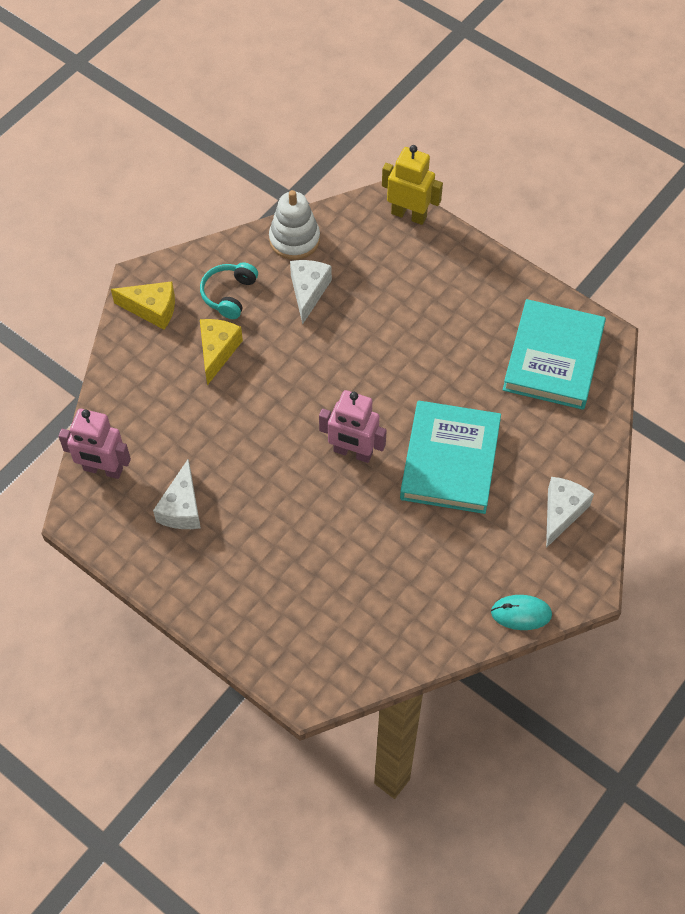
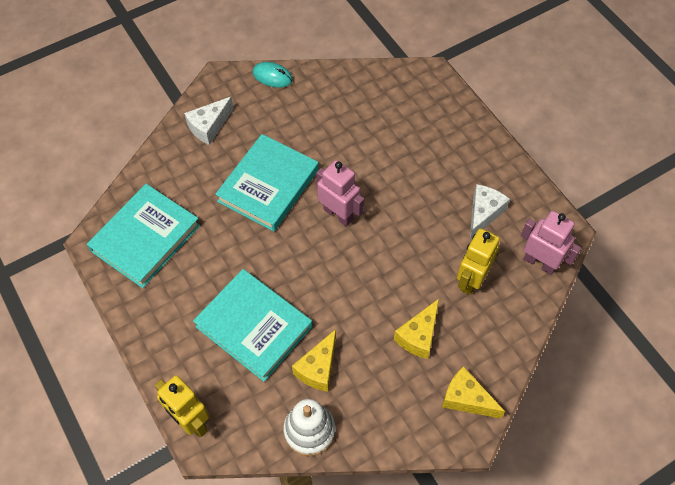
camera: 160 degrees left, 0 degrees up
(177, 425) = (471, 280): none -> yellow robot
(229, 294) = (391, 390): turquoise headphones -> none
(308, 292) = (318, 368): white cheese -> yellow cheese
(390, 309) = (254, 326): none -> turquoise book

